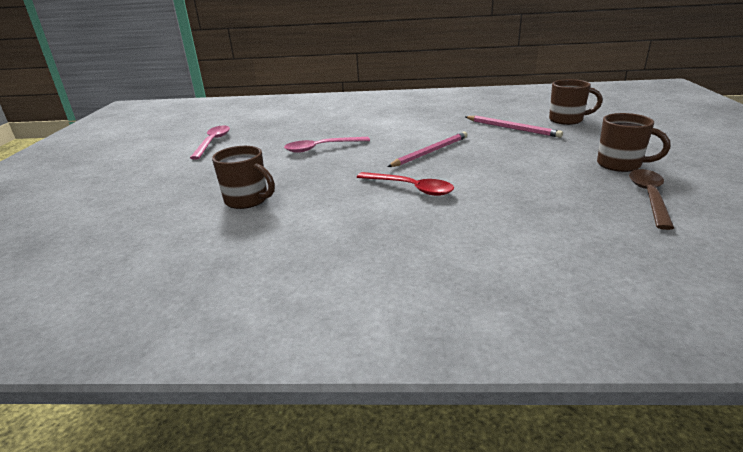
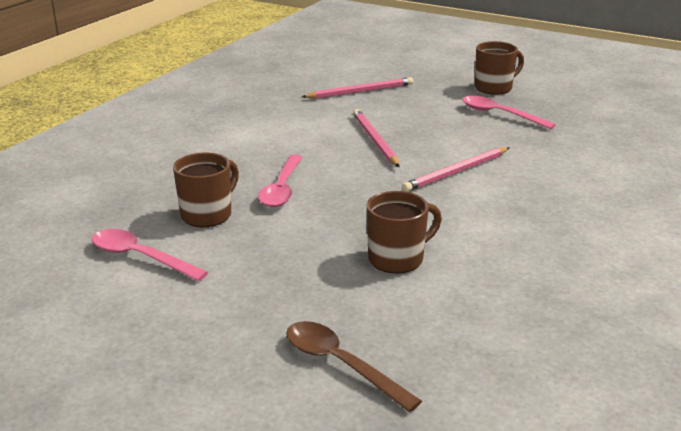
camera: 65 degrees left, 0 degrees up
(410, 188) = (456, 172): red spoon -> pink pencil
(560, 179) = (500, 114): none -> pink spoon
(567, 120) = (371, 67): brown mug -> brown mug (208, 215)
(649, 197) = (558, 101): brown spoon -> brown spoon (341, 364)

